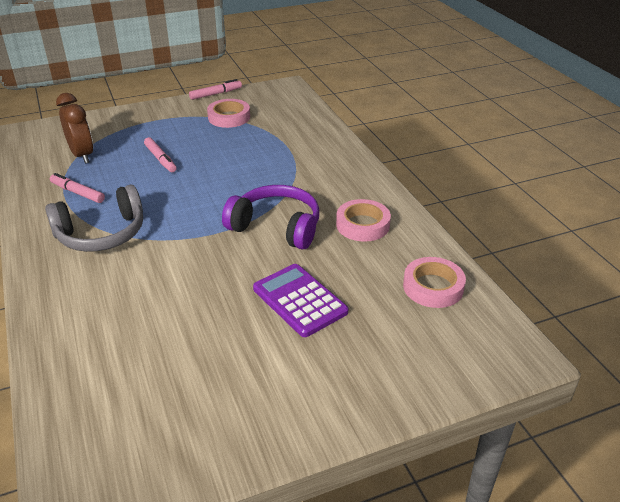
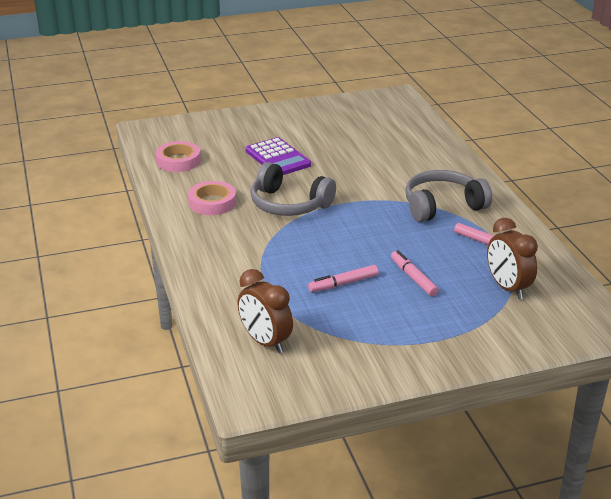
camera: 175 degrees left, 5 degrees down
(216, 94) = (362, 389): pink marker -> pink marker (343, 284)
(229, 117) = (338, 338): pink tape -> none
(276, 227) = (289, 204): purple headphones -> grey headphones
(281, 113) = (265, 342): none -> brown clock

